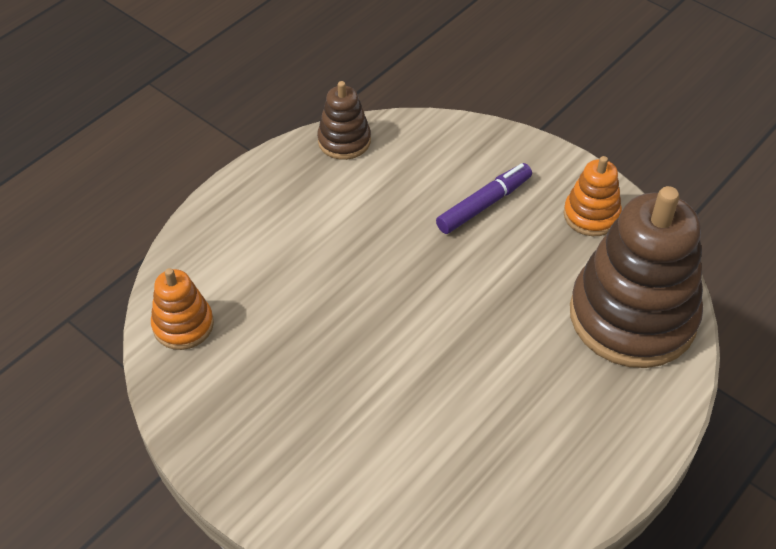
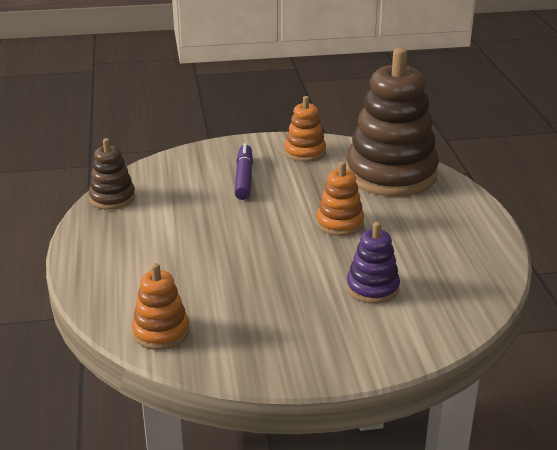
camera: 50 degrees left, 20 degrees down
(397, 436) = (372, 288): none -> purple stacking toy
(485, 335) = (340, 223): none -> orange stacking toy

